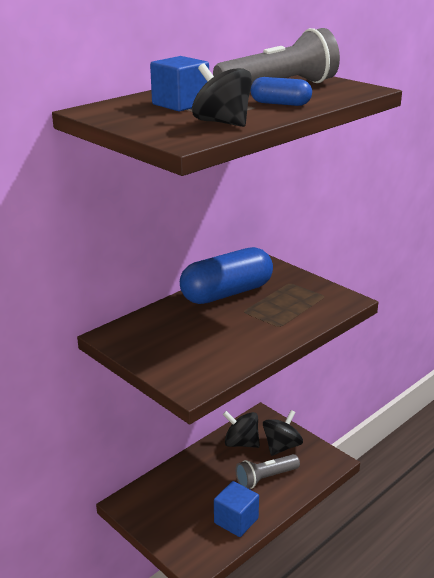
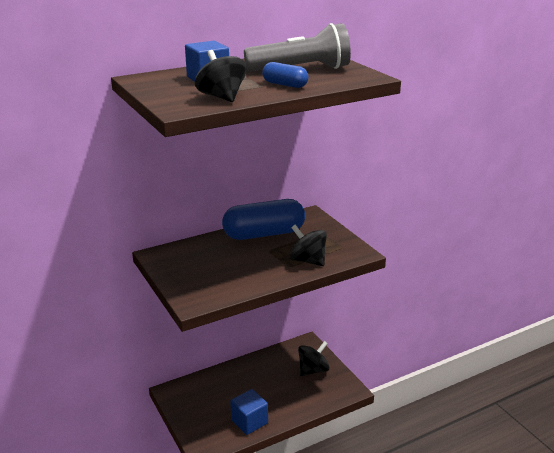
camera: 15 degrees right, 0 degrees up
(241, 443) = (281, 361): black spinning top -> black spinning top (307, 261)
(265, 478) = (288, 393): grey flashlight -> none

